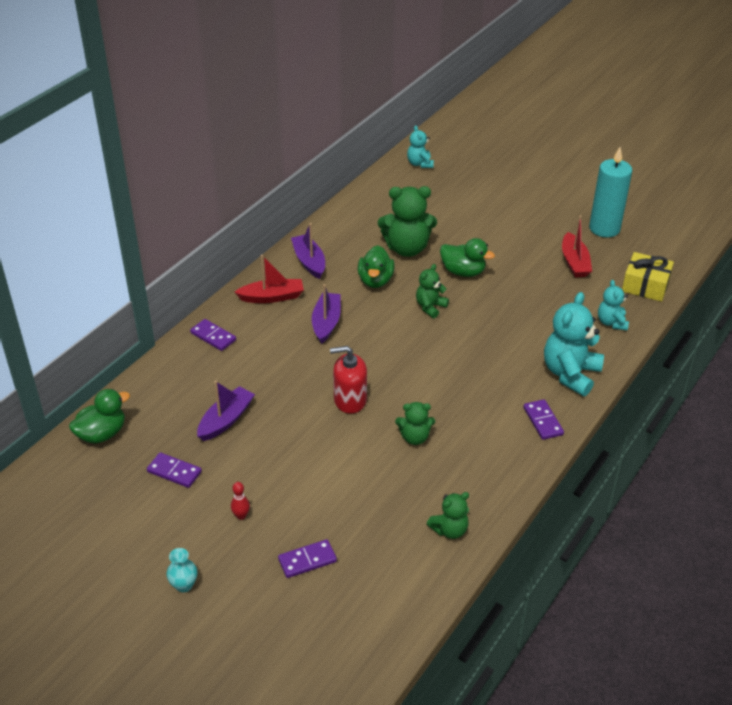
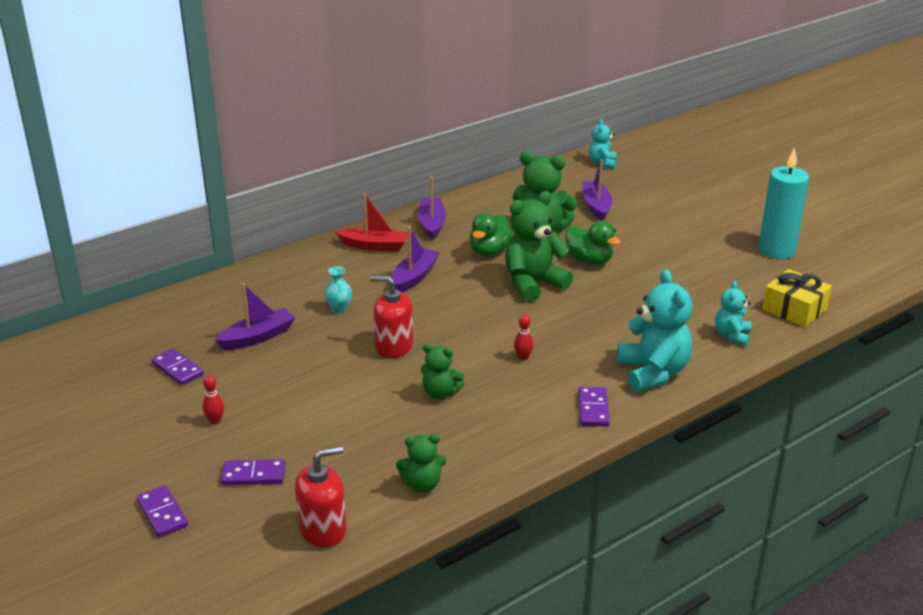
camera: 20 degrees right, 10 degrees down
(102, 434) = (133, 324): green duck -> none
(184, 585) = (118, 466): turquoise vase -> turquoise vase (339, 308)
(213, 336) = (294, 267): purple domino -> purple domino (162, 513)
(395, 595) = (323, 529): none -> red soap dispenser
(430, 307) = (533, 284): green teddy bear -> green teddy bear, size x1.79
(439, 212) = (596, 206): none -> purple boat
(462, 384) = (523, 357): none -> red bowling pin
(570, 374) = (653, 373): turquoise teddy bear -> turquoise teddy bear turned 120 degrees clockwise
(574, 262) = (722, 274): red boat -> none

